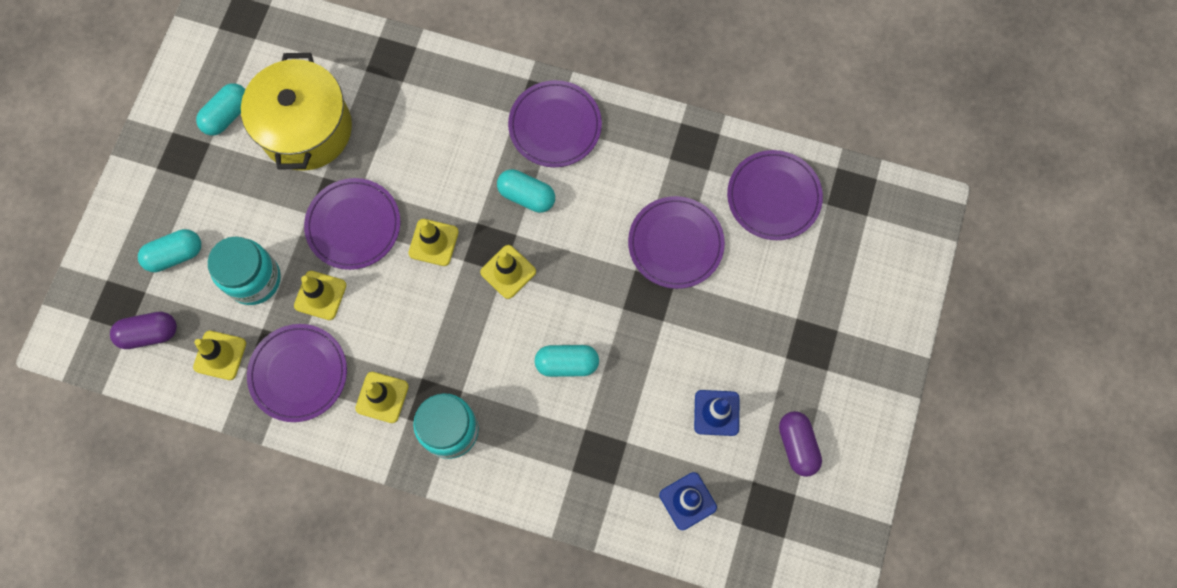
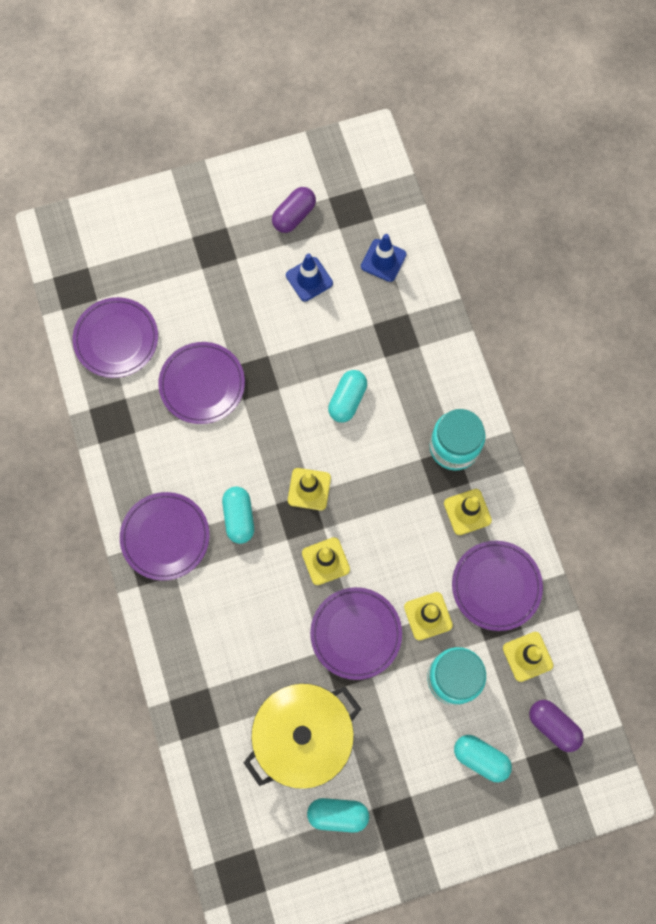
camera: 125 degrees left, 0 degrees up
(567, 363) = (347, 400): turquoise capsule -> turquoise capsule turned 60 degrees clockwise

